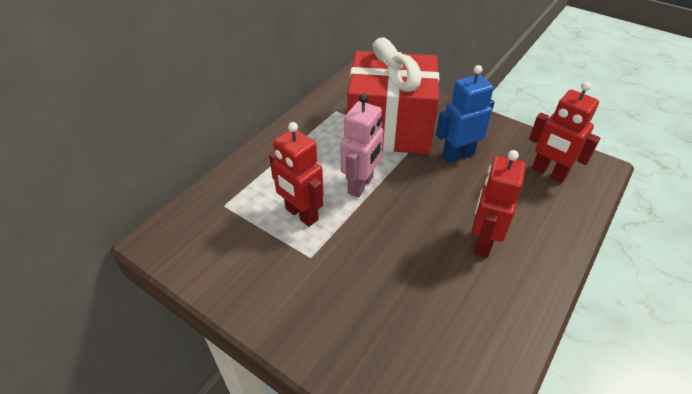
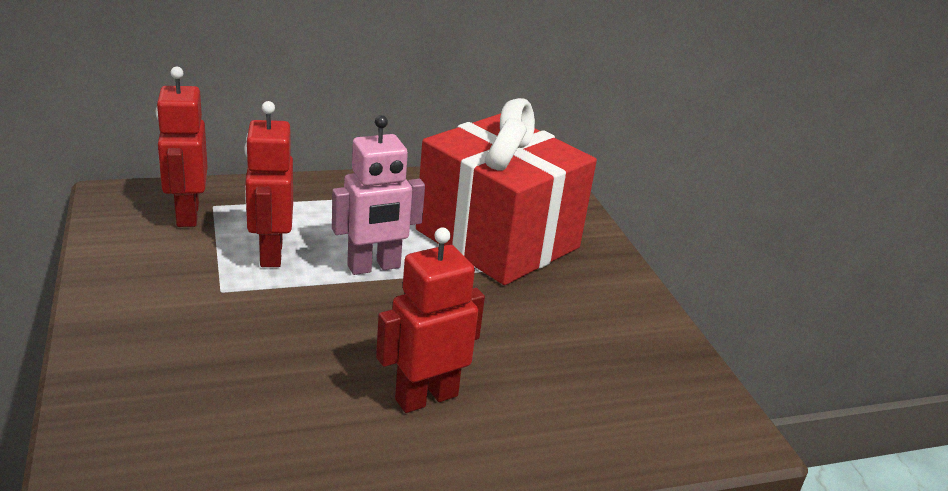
camera: 35 degrees right, 15 degrees down
(457, 155) = (540, 307): blue robot -> none
(548, 173) = (640, 394): red robot -> red robot (187, 215)

